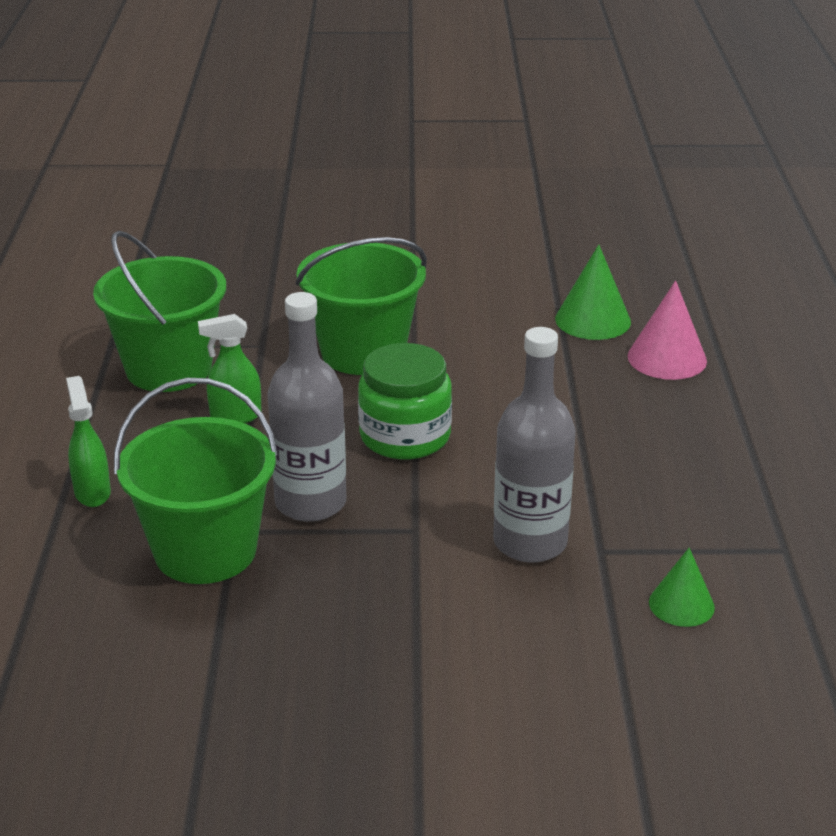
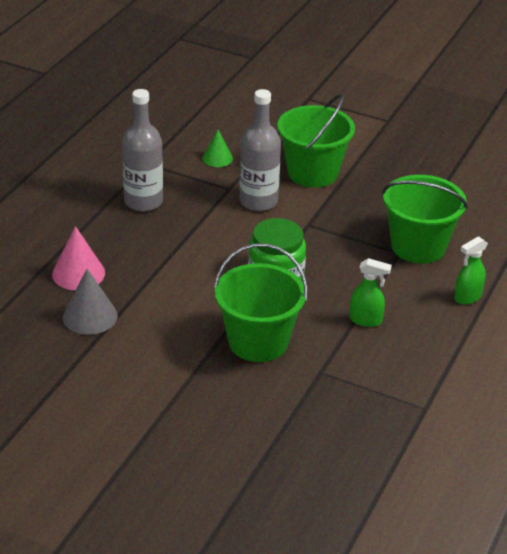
camera: 155 degrees left, 5 degrees up
(92, 492) = (467, 297): green spray bottle -> green spray bottle turned 45 degrees clockwise
(169, 369) = (392, 372): green bucket -> green bucket (313, 172)
(310, 503) = (352, 254): grey bottle -> grey bottle (143, 201)
(593, 320) = (90, 316): green cone -> grey cone

